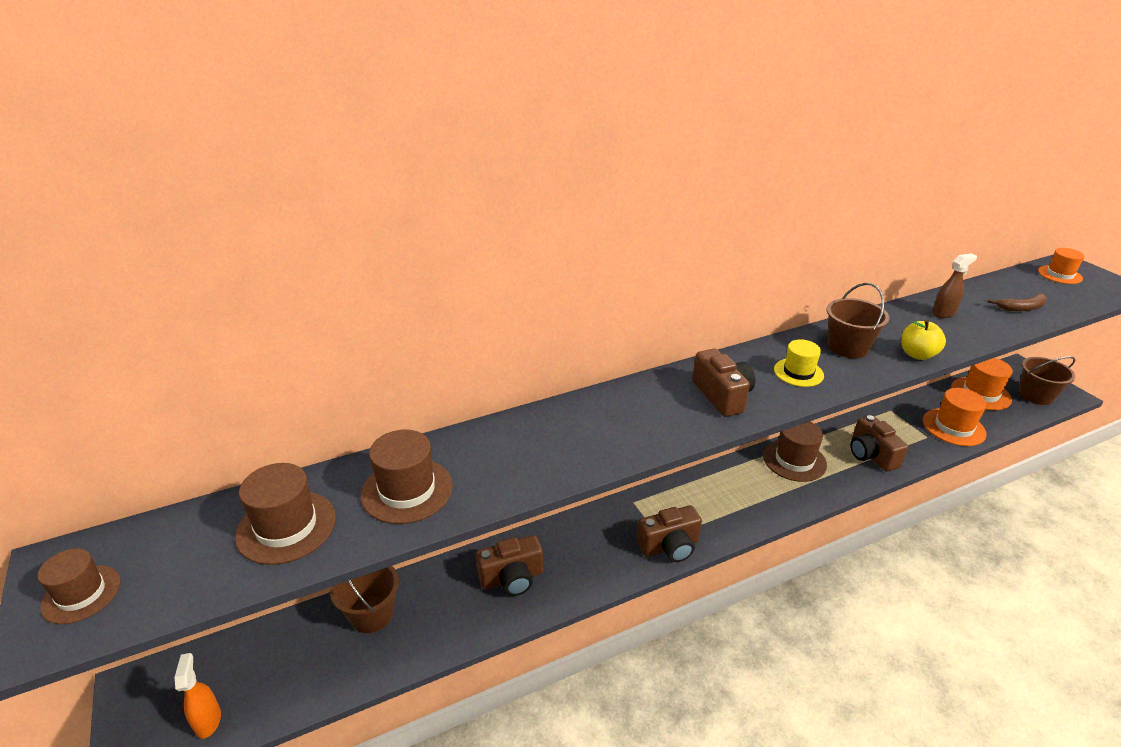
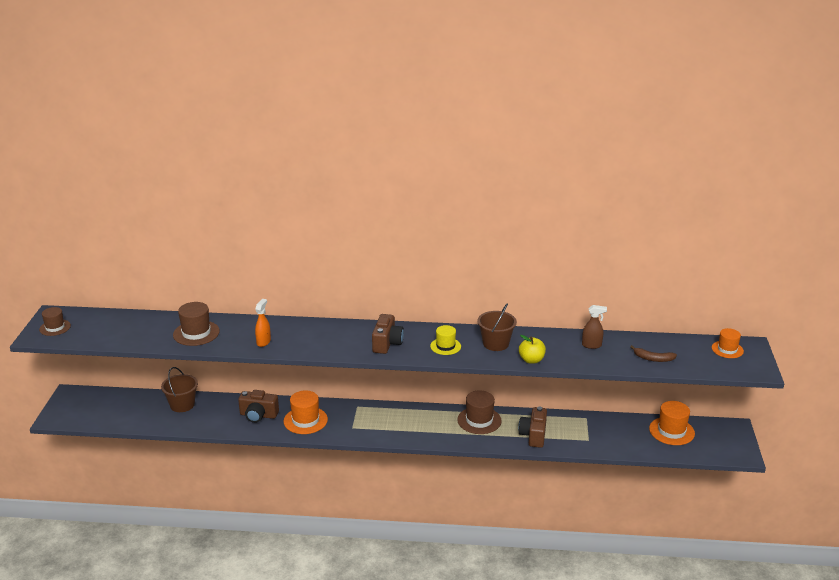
camera: 30 degrees right, 5 degrees down
(208, 721) = (89, 416): orange spray bottle -> orange spray bottle (263, 342)
(286, 527) = (139, 330): brown hat -> none
(669, 546) = (352, 432): brown camera -> none
(953, 427) = (617, 441): orange hat -> orange hat (305, 420)
(1035, 395) = (714, 446): brown bucket -> none

